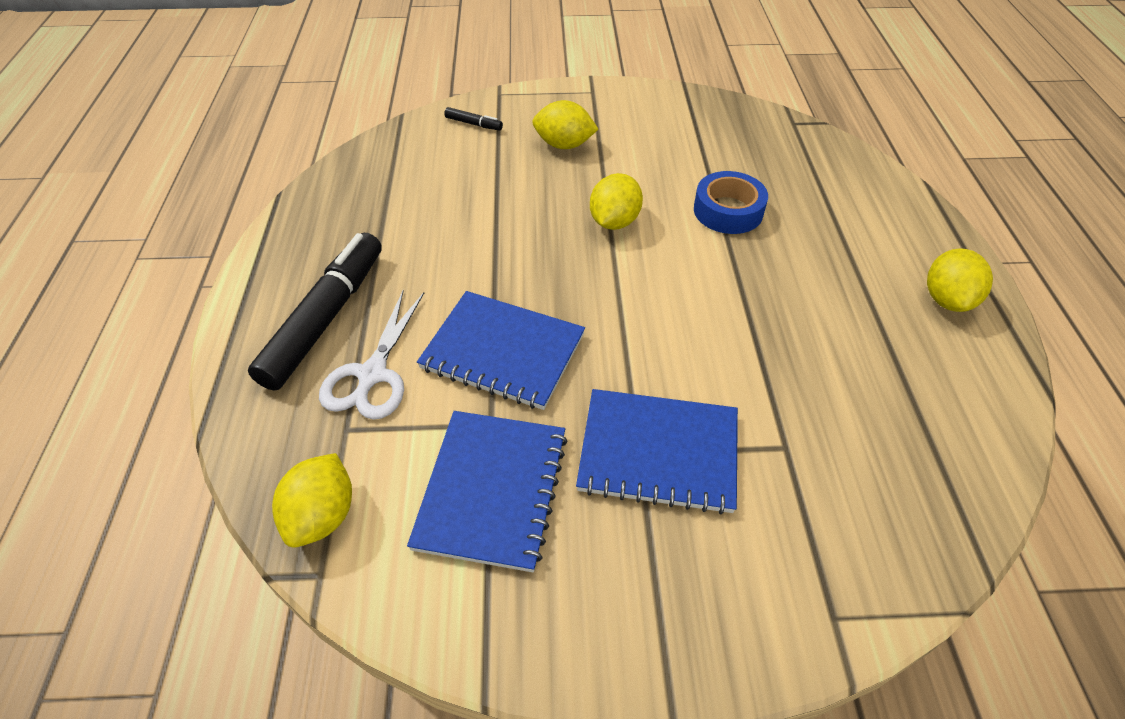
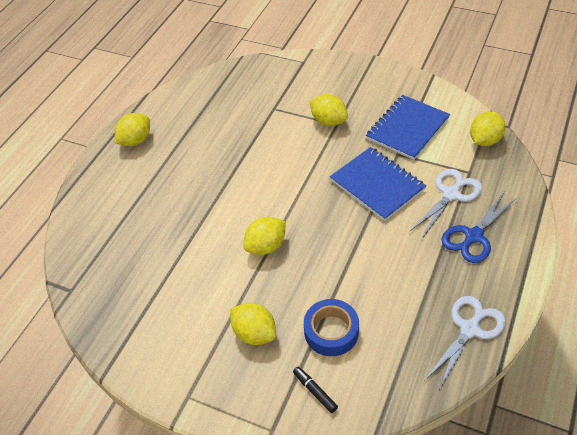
camera: 150 degrees left, 0 degrees up
(318, 212) = (470, 329): none -> white scissors
(326, 318) = (473, 236): black marker -> blue scissors
(658, 453) = (328, 121): blue notebook -> yellow lemon
(728, 211) = (190, 229): blue tape -> blue tape (331, 331)

